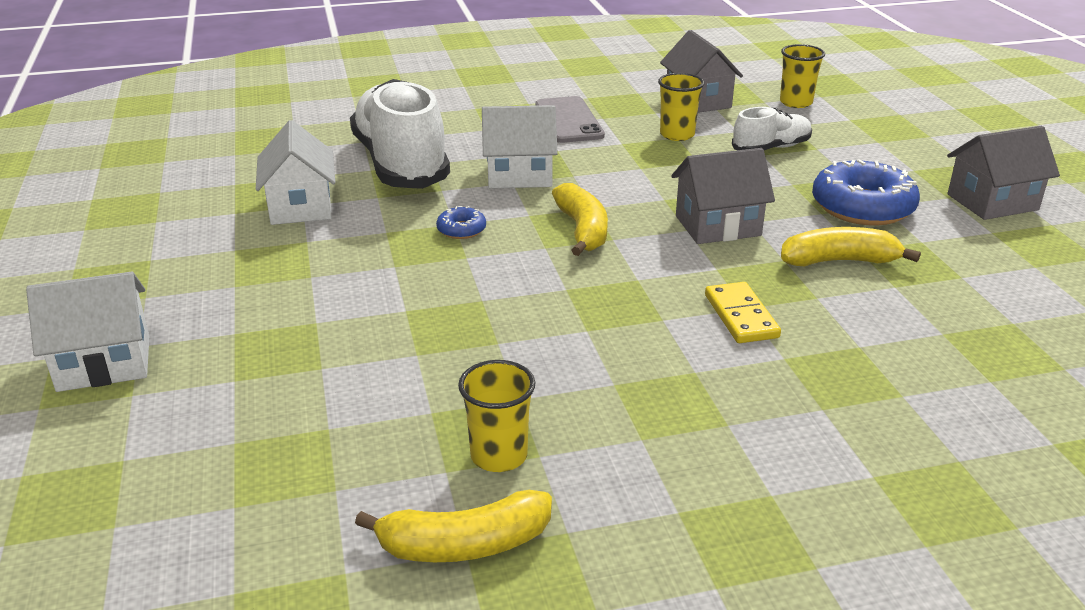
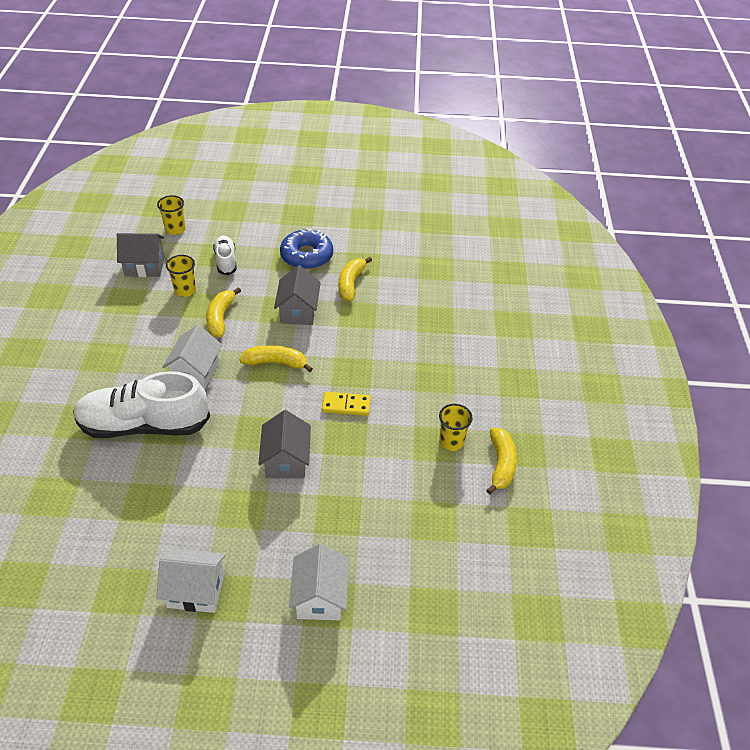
camera: 75 degrees left, 15 degrees up
(301, 207) = (176, 486): white house -> white house (195, 590)
(461, 230) = (248, 413): blue donut -> none
(569, 120) = (132, 330): grey phone -> none
(644, 169) = (220, 318): none -> yellow banana
(741, 316) = (381, 332): yellow domino -> yellow domino (346, 405)
(992, 202) = (324, 215): grey house -> grey house (286, 460)

